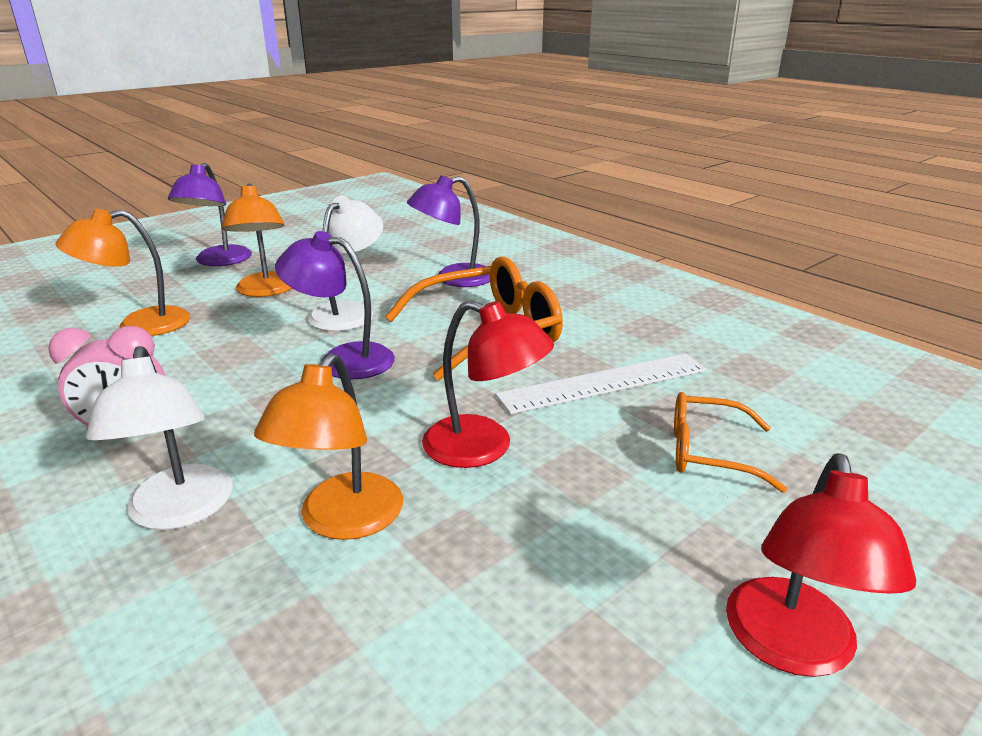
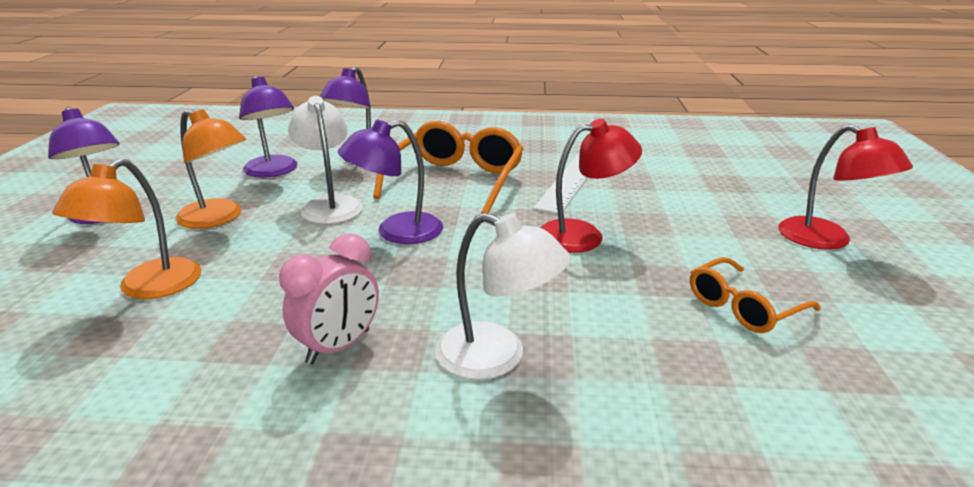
camera: 45 degrees left, 0 degrees up
(342, 521) = (594, 303): orange lamp -> none
(371, 266) = (273, 171): none -> purple lamp
(708, 452) = (673, 189): orange glasses -> orange glasses (743, 307)

